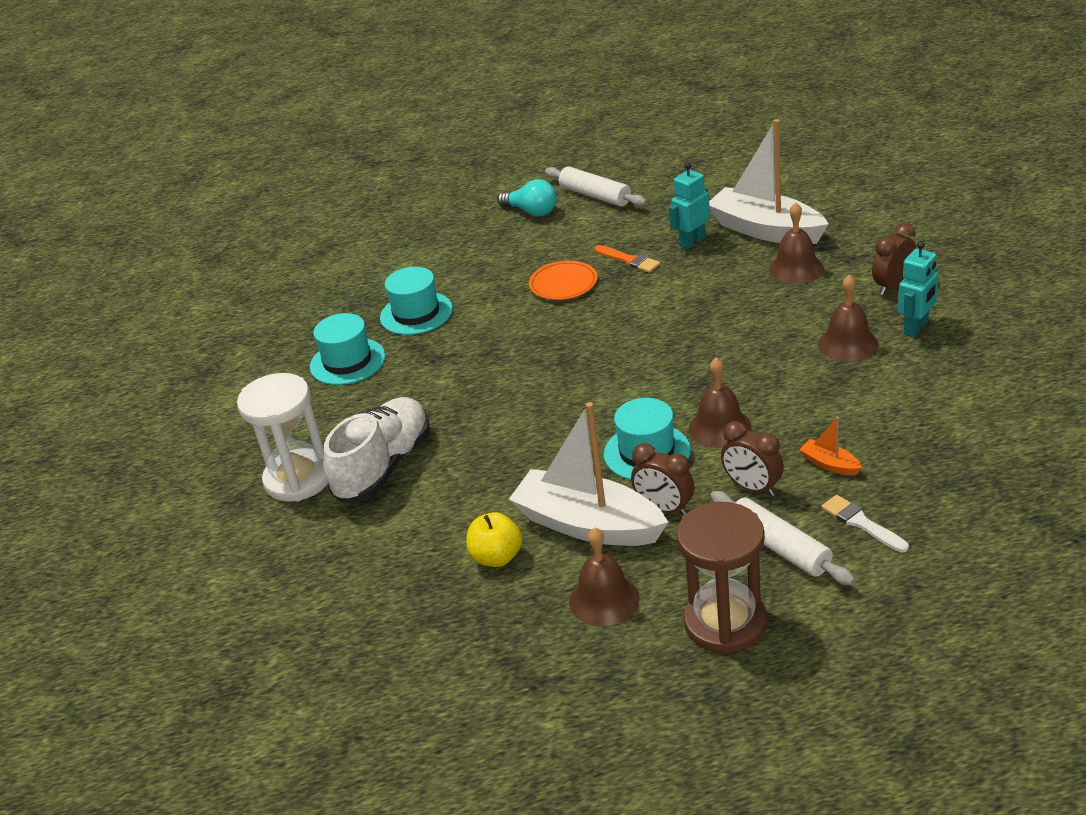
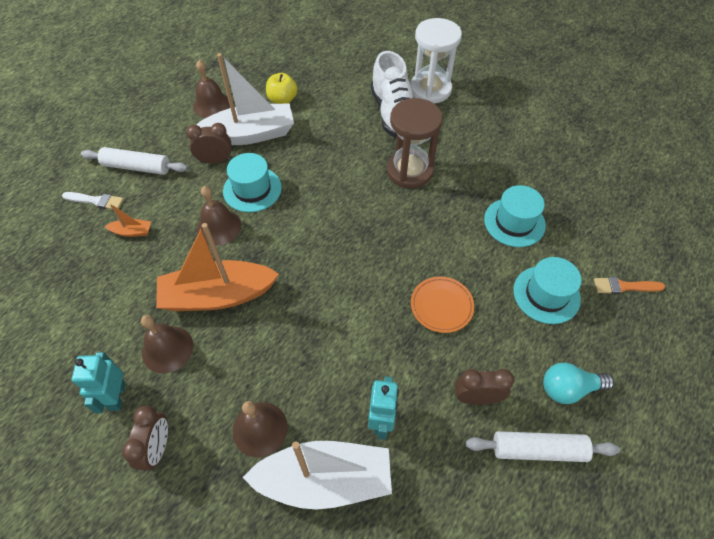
camera: 135 degrees right, 20 degrees up
(347, 361) = (505, 164): turquoise hat -> turquoise hat (546, 294)
(629, 260) = (415, 363): orange brush -> orange brush (624, 286)
(725, 623) = (144, 120): brown hourglass -> brown hourglass (409, 171)
(752, 487) = (172, 195): brown clock -> brown clock (476, 397)
(767, 366) = (218, 295): none -> orange boat

